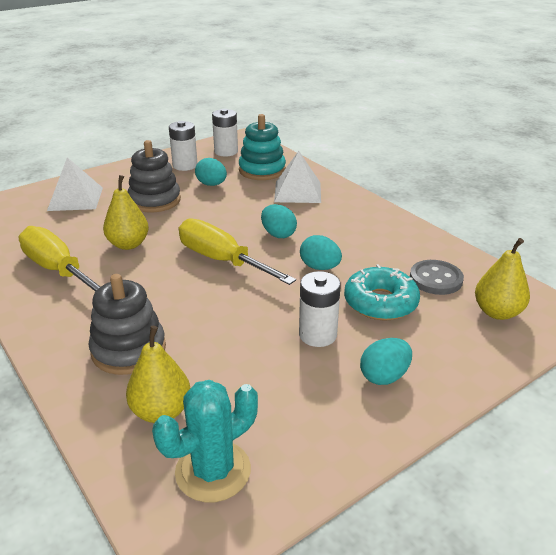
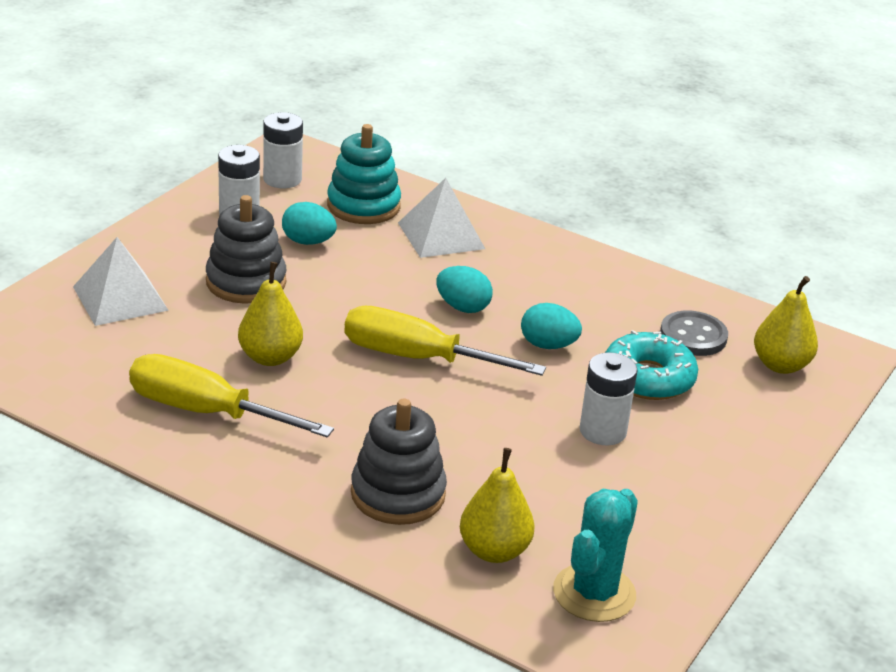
camera: 25 degrees left, 0 degrees up
(384, 376) = (702, 462): turquoise egg -> none

